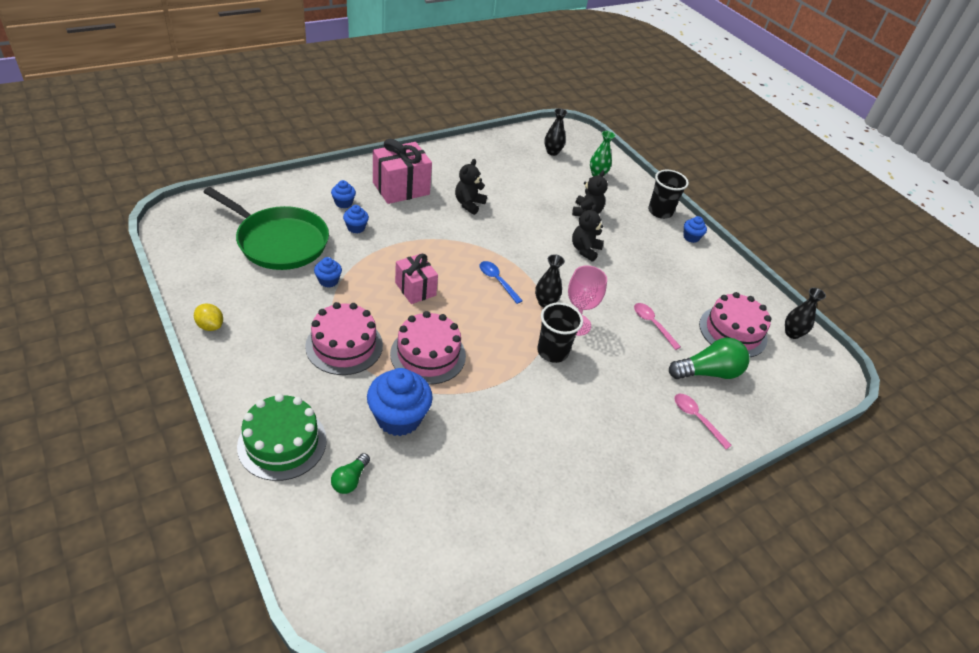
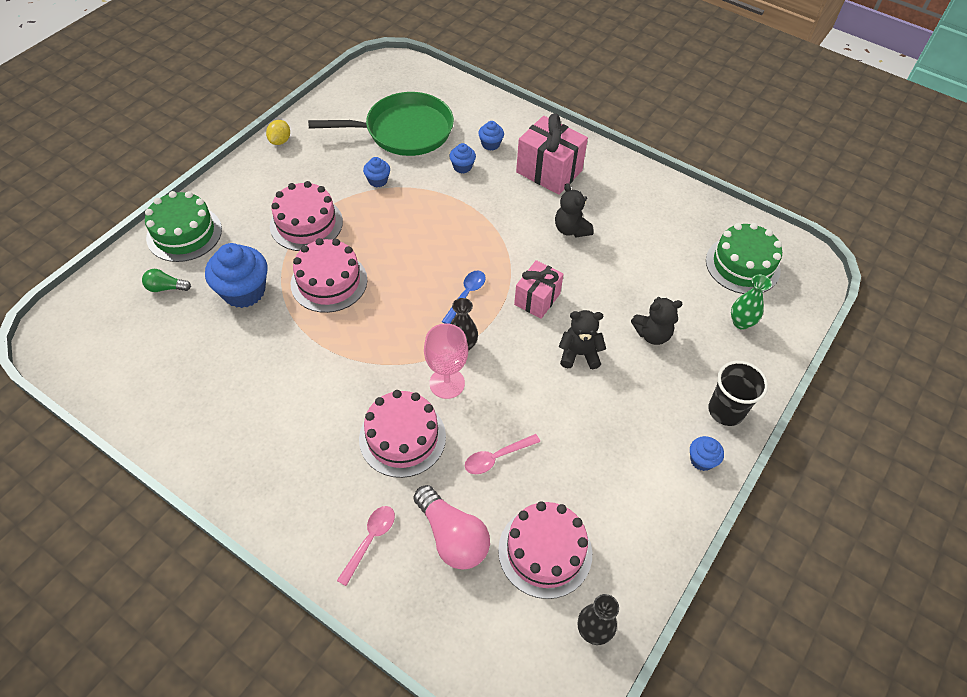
camera: 70 degrees right, 10 degrees up
(279, 242) = (404, 131): green pan -> green pan turned 105 degrees counterclockwise
(415, 289) = (409, 240): pink gift -> pink gift (537, 299)
(469, 204) = (571, 229): black teddy bear -> black teddy bear turned 120 degrees counterclockwise
(552, 152) = (742, 265): black vase -> green cake
(552, 352) = (392, 375): black cup -> none
(614, 367) = (402, 437): none -> pink cake
(652, 324) = (497, 457): pink spoon -> pink spoon turned 150 degrees counterclockwise
(708, 372) = (452, 537): green light bulb -> pink light bulb

